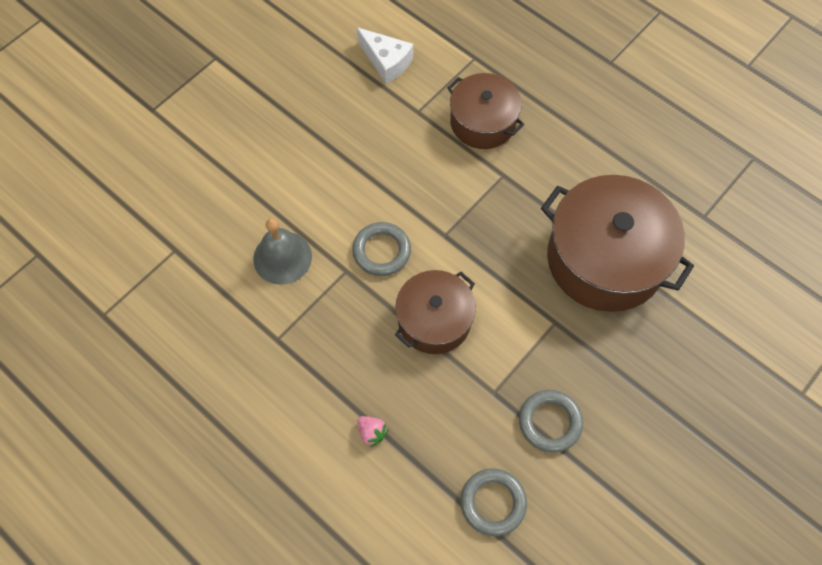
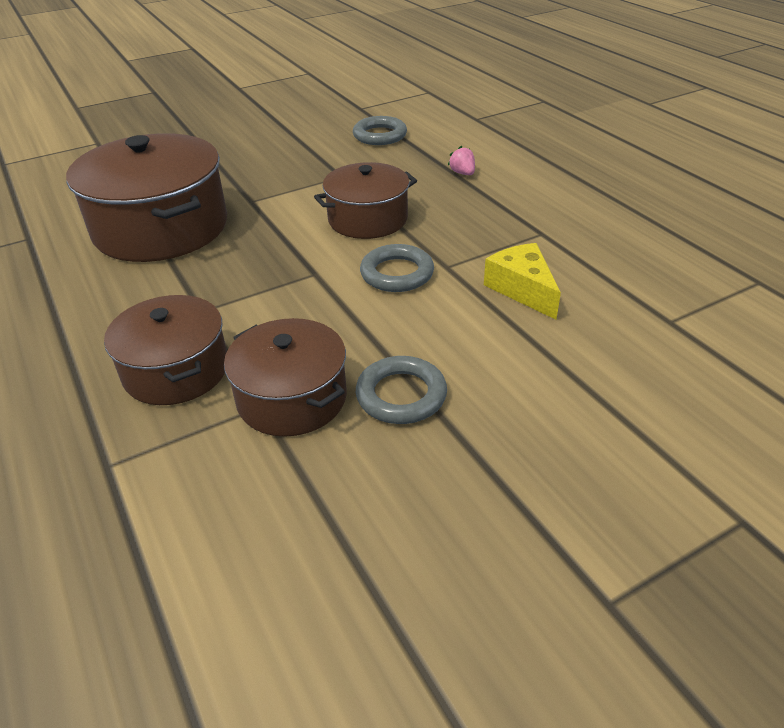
camera: 160 degrees left, 25 degrees down
(282, 257) = (522, 289): grey bell -> yellow cheese
(386, 61) = (261, 498): white cheese -> none
(402, 121) = (292, 398): none -> brown pot
(550, 422) = (305, 158): grey ring -> grey ring (401, 395)

